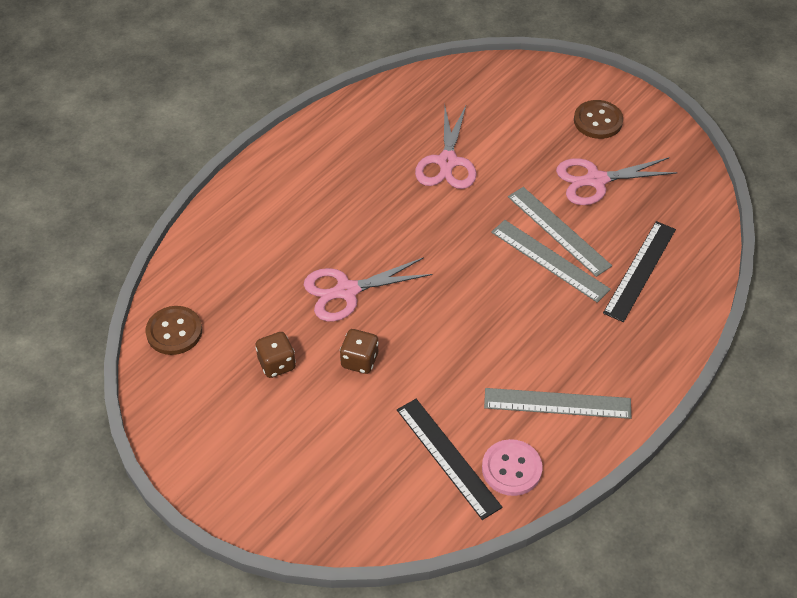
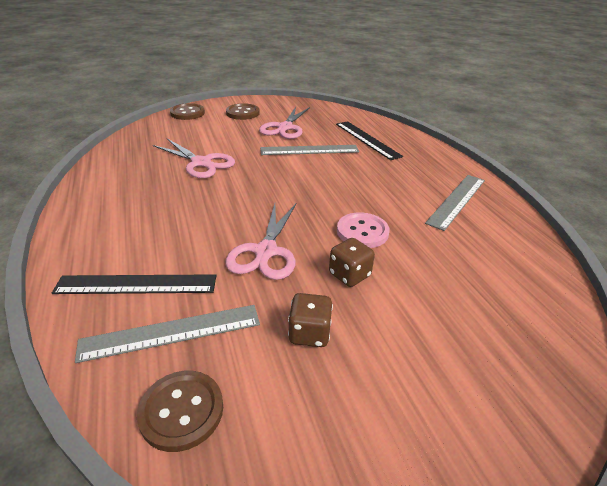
camera: 60 degrees left, 15 degrees down
(447, 458) = (488, 267): black ruler -> black ruler (136, 285)
(511, 469) = (511, 240): pink button -> pink button (362, 232)
(547, 76) = (187, 113): none -> brown button
(549, 260) = (330, 161): grey ruler -> grey ruler (171, 332)

